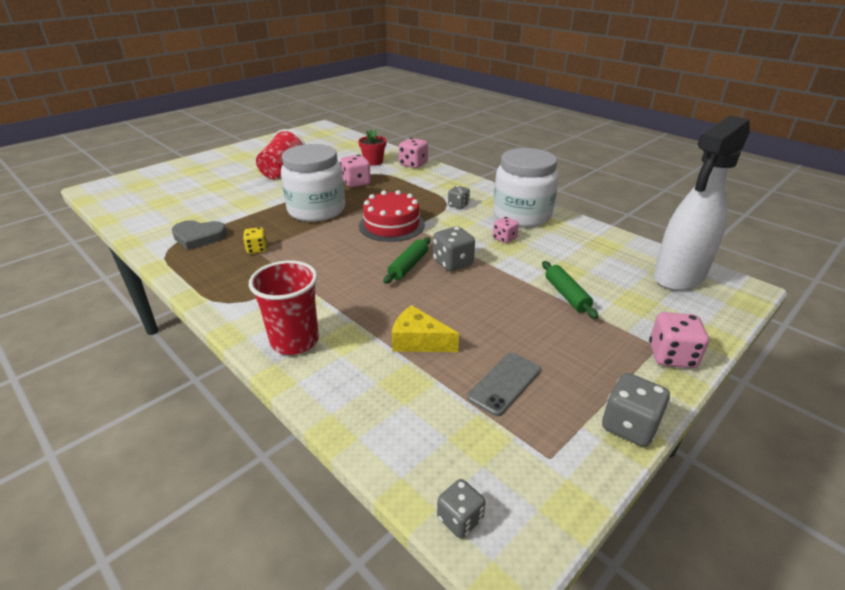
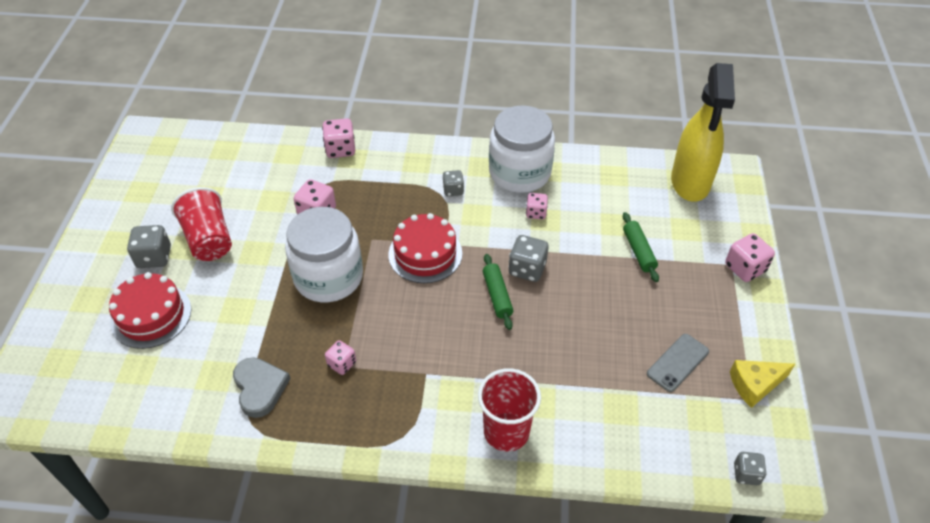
camera: 40 degrees left, 15 degrees up
(199, 237) = (260, 388): grey heart -> grey heart turned 75 degrees counterclockwise
(206, 186) = (151, 315): none -> red cake
(257, 249) = (342, 364): yellow dice -> pink dice
(373, 162) = (292, 168): red flower pot -> none
(418, 341) = (590, 367): yellow cheese -> yellow cheese (755, 385)
(504, 383) = (677, 363): grey phone -> grey phone turned 45 degrees clockwise
(566, 295) = (639, 251): green rolling pin -> green rolling pin turned 45 degrees clockwise
(629, 426) = (768, 344): grey dice -> grey dice (154, 257)
(678, 277) = (690, 183): white spray bottle -> yellow spray bottle

